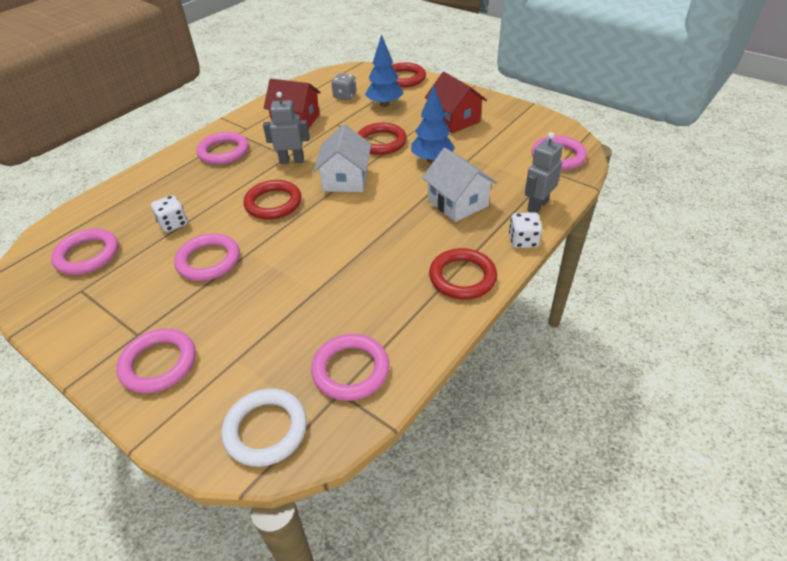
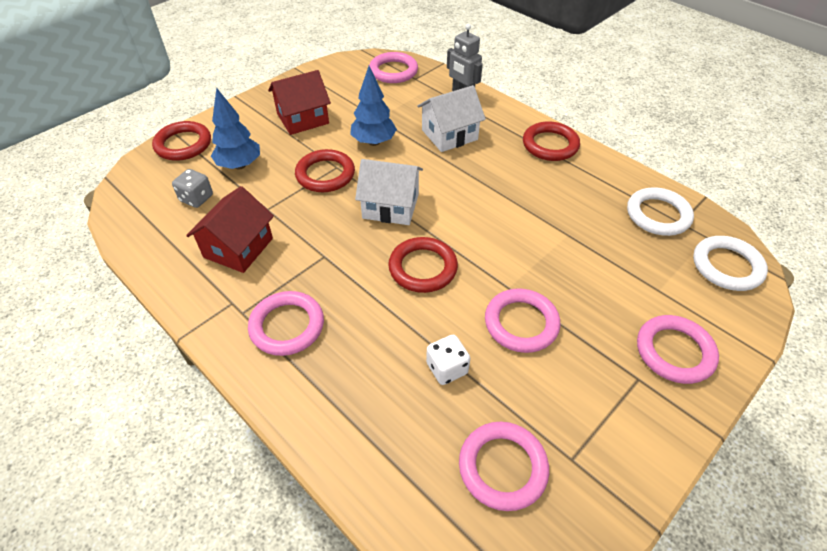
camera: 85 degrees left, 5 degrees up
(291, 160) = (336, 252): grey robot -> none
(351, 370) = (658, 215): pink ring -> white ring
(523, 241) = (507, 108): white dice -> none

